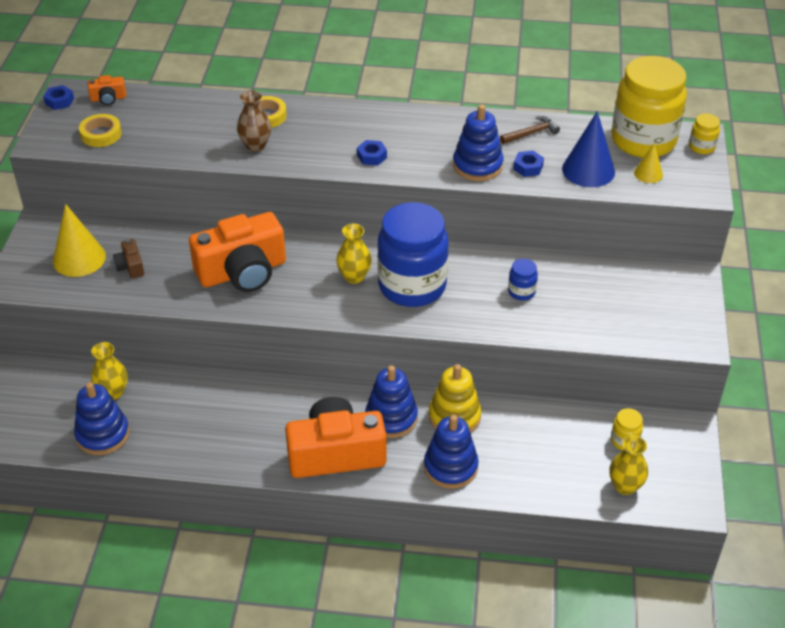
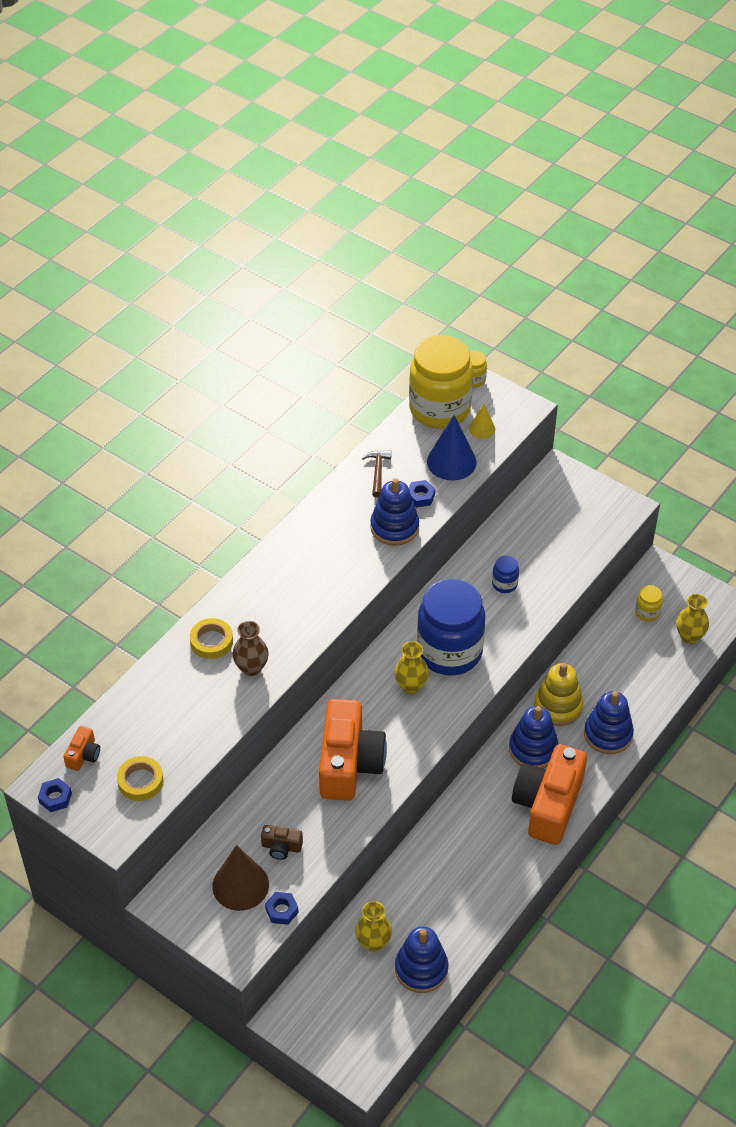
camera: 60 degrees left, 5 degrees up
(79, 258) = (240, 885): yellow cone -> brown cone
(371, 156) = (329, 592): blue nut -> blue nut (281, 911)

